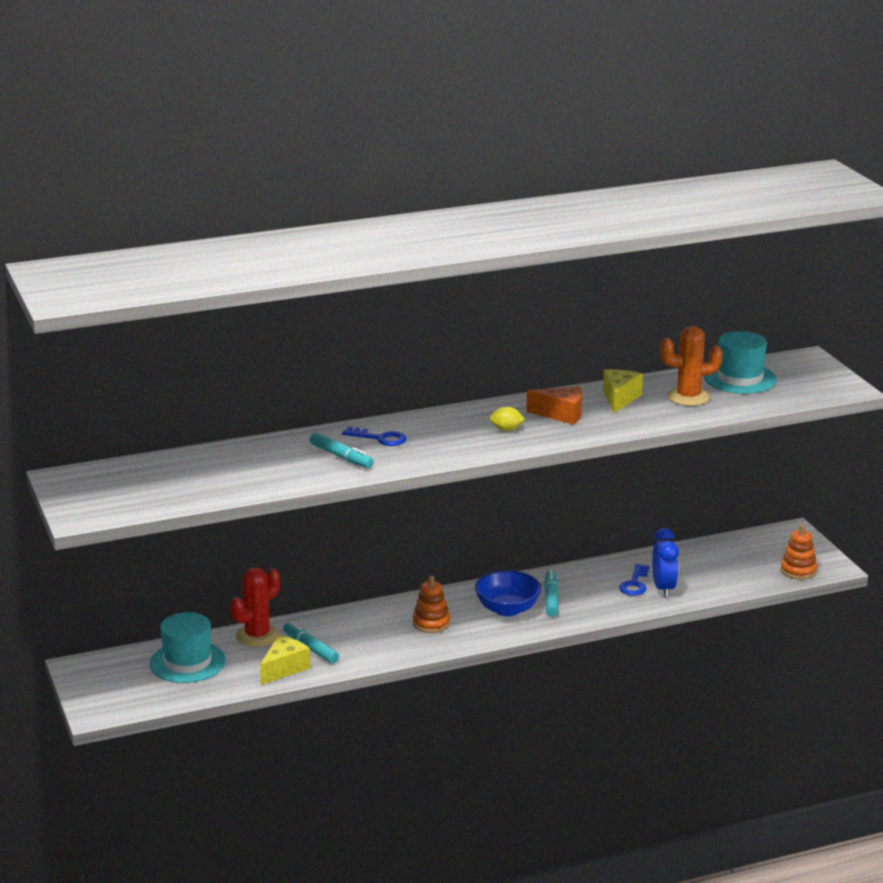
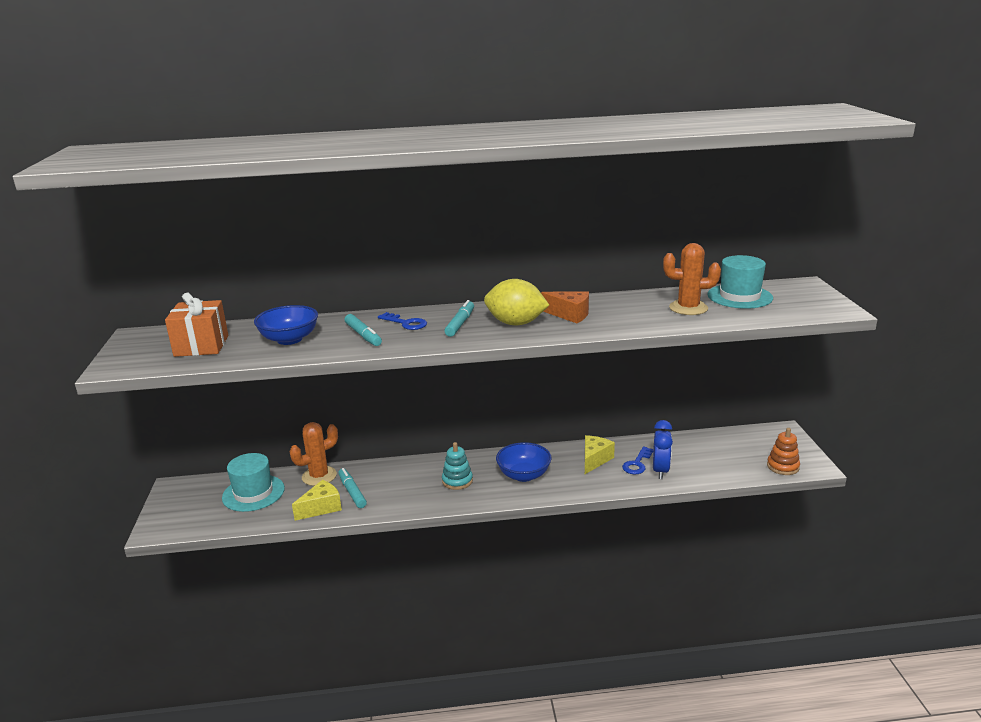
camera: 15 degrees right, 0 degrees up
(159, 484) = (201, 346): none -> orange gift
(257, 636) = (319, 476): red cactus -> orange cactus
(258, 468) = (289, 339): none -> blue bowl
(431, 623) = (457, 481): orange stacking toy -> turquoise stacking toy
(506, 429) = (516, 323): yellow lemon -> yellow lemon, size x2.15
(551, 598) = (563, 469): turquoise marker -> turquoise marker (460, 323)
(619, 398) = (626, 305): yellow cheese -> yellow cheese (594, 460)

